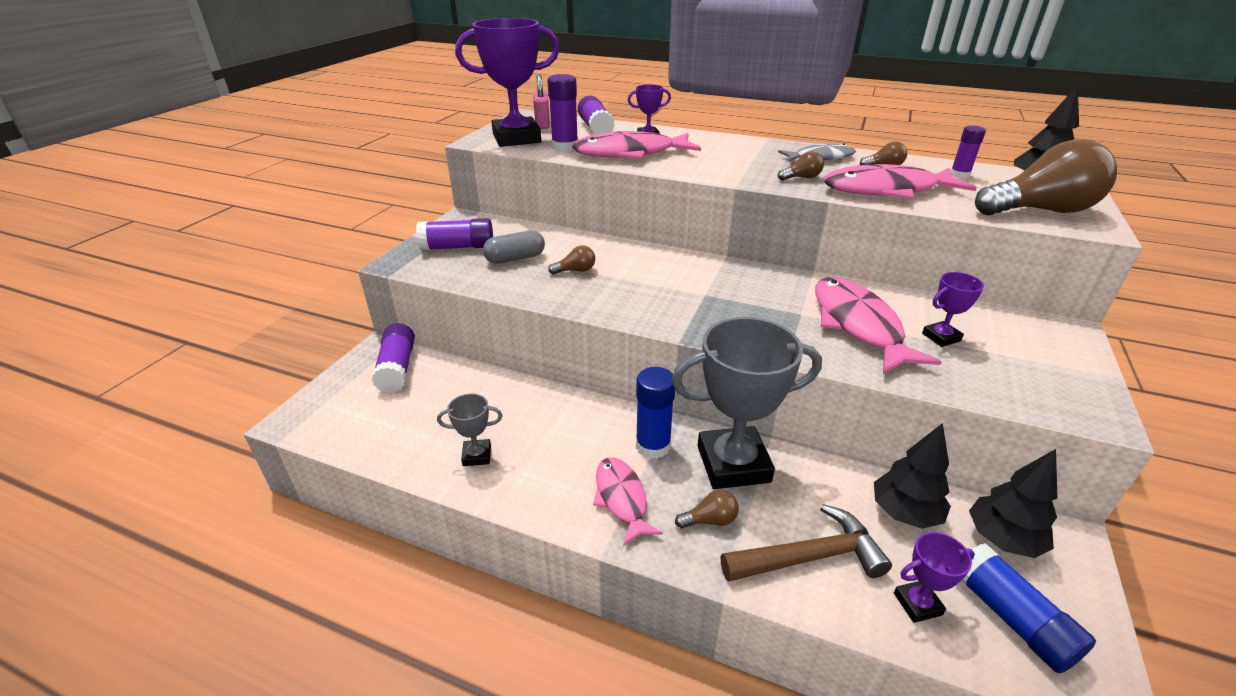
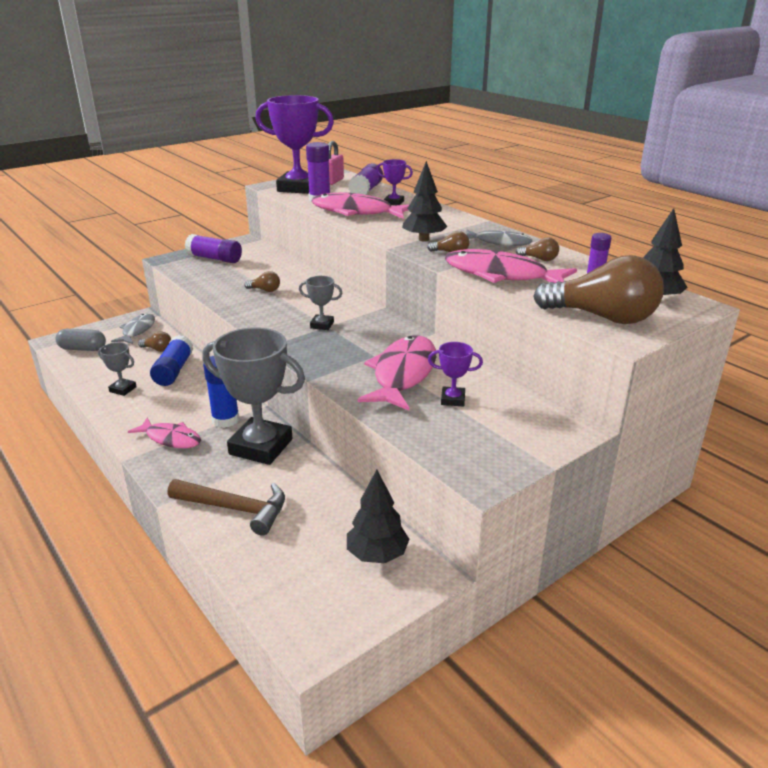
camera: 30 degrees right, 5 degrees down
(397, 368) = (137, 331): purple glue stick -> grey fish
(515, 258) = (239, 274): grey capsule -> grey capsule (83, 349)
(622, 498) = (171, 438): pink fish -> pink fish turned 105 degrees clockwise
(698, 294) = (322, 325): none -> grey trophy
(710, 520) = (204, 468): brown light bulb -> brown light bulb (158, 349)
(904, 513) = (332, 514): black tree -> black tree (424, 239)
(917, 604) = (265, 557): purple trophy -> none
(1011, 618) = (312, 590): blue glue stick -> blue glue stick (174, 371)

